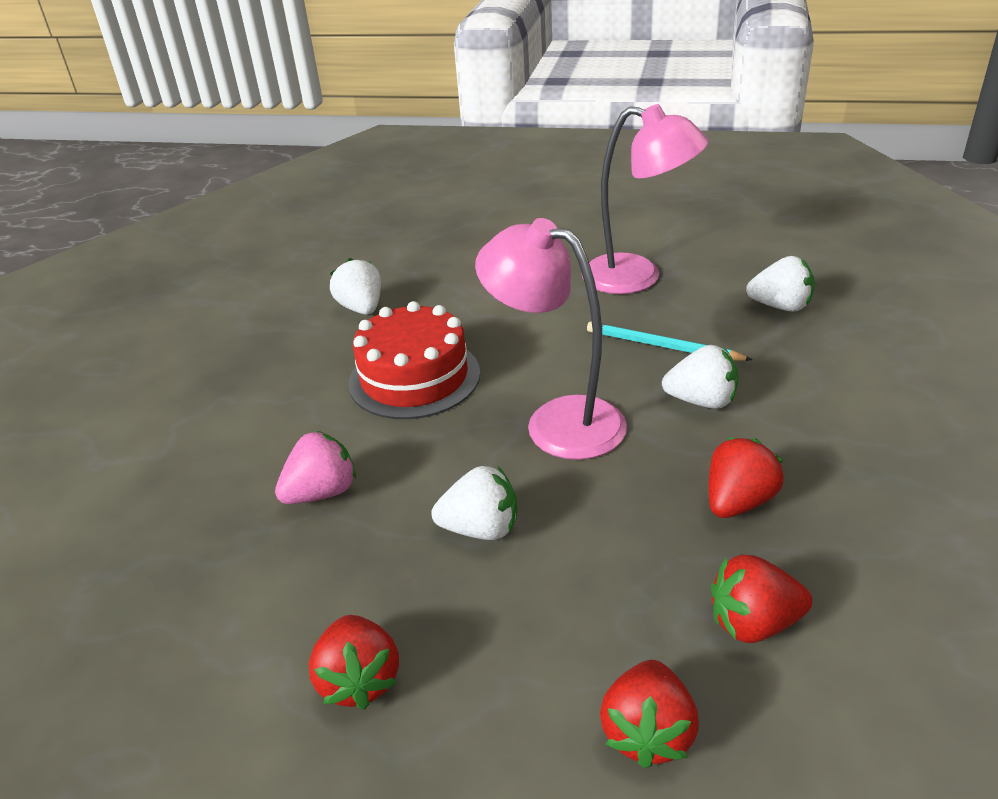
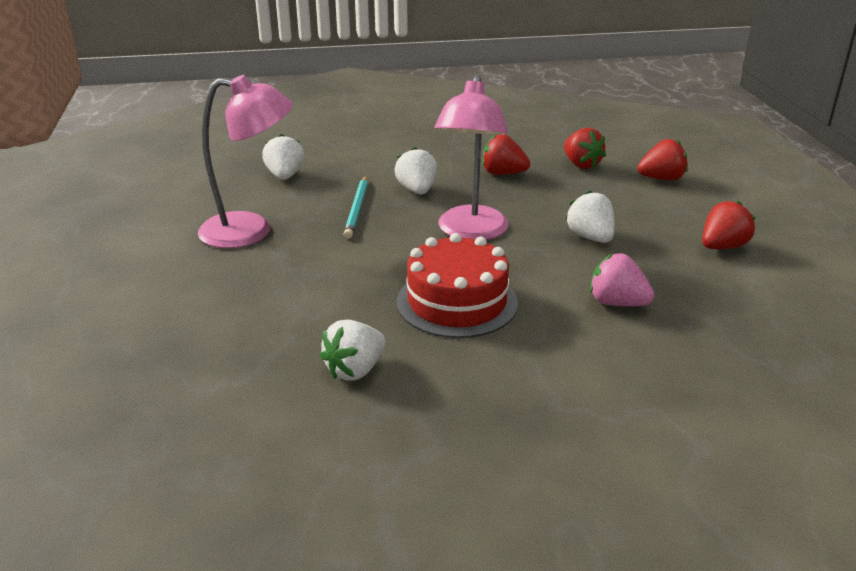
camera: 115 degrees left, 5 degrees down
(637, 277) = (251, 231): pink lamp -> pink lamp turned 90 degrees clockwise

